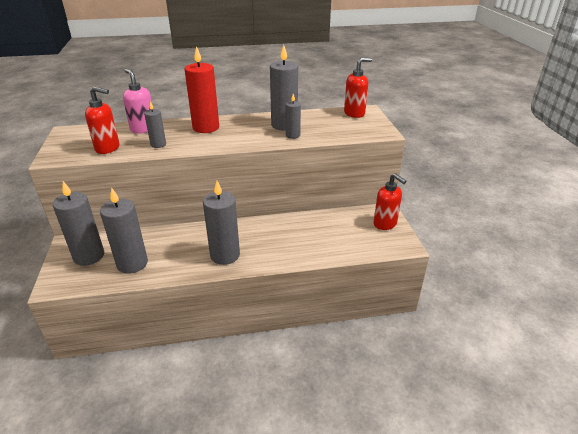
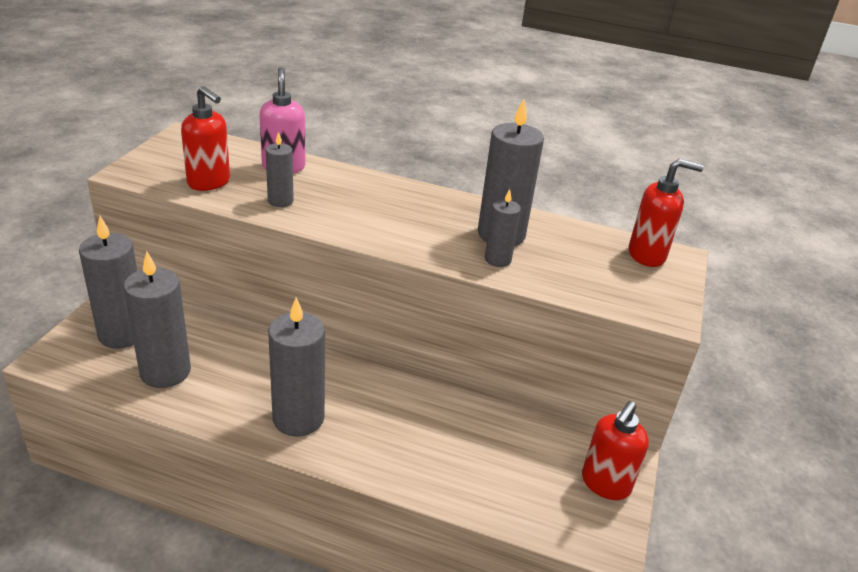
camera: 25 degrees right, 0 degrees up
(206, 127) = (374, 196): red candle -> none
(385, 224) = (605, 484): red soap dispenser -> red soap dispenser turned 45 degrees clockwise

